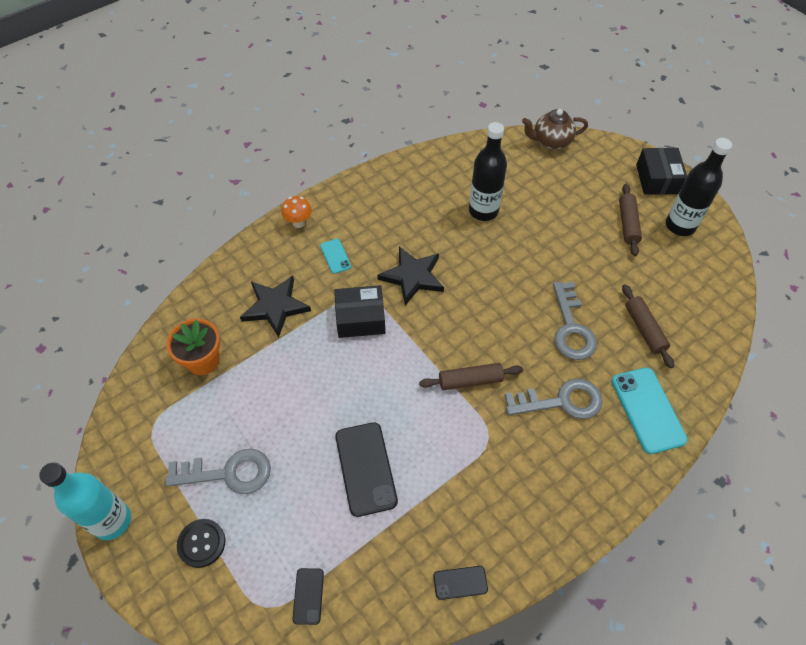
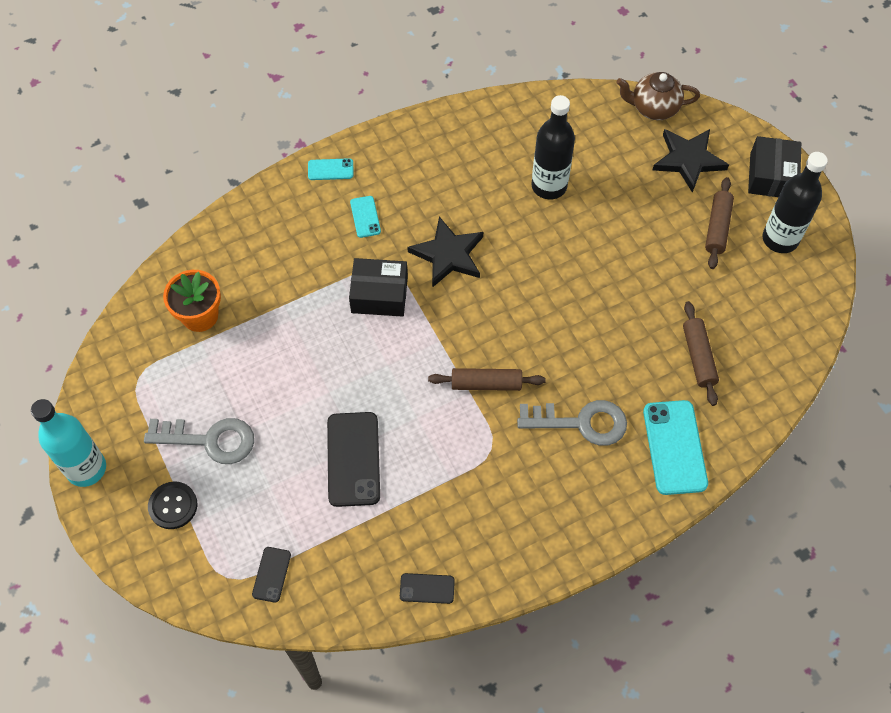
camera: 10 degrees right, 5 degrees up
(275, 307) = (287, 267): black star -> black star (688, 160)
(298, 222) = (330, 169): orange mushroom -> turquoise phone
(571, 328) = (615, 342): grey key -> none

